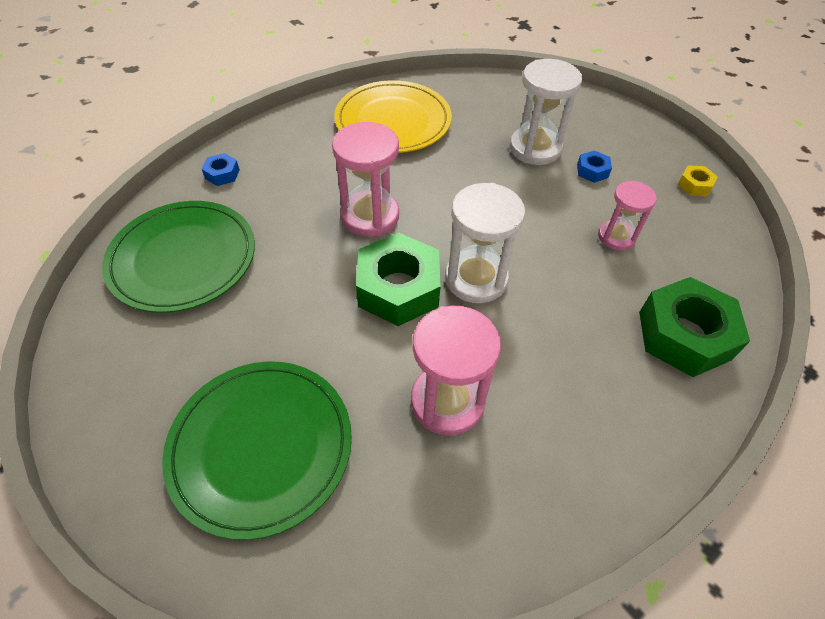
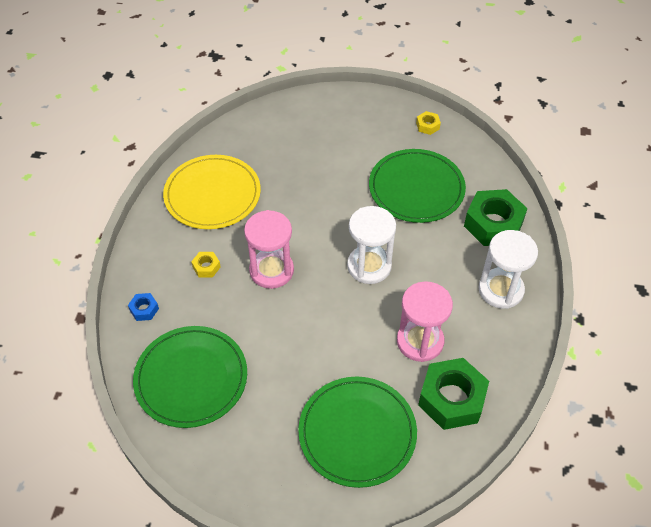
camera: 40 degrees left, 0 degrees up
(315, 174) = (206, 267): none -> yellow nut
(398, 288) = (335, 302): green nut -> green nut (451, 399)
(535, 148) = (320, 157): white hourglass -> white hourglass (501, 290)
(592, 171) = (366, 152): blue nut -> none
(616, 237) = (416, 188): pink hourglass -> green plate

